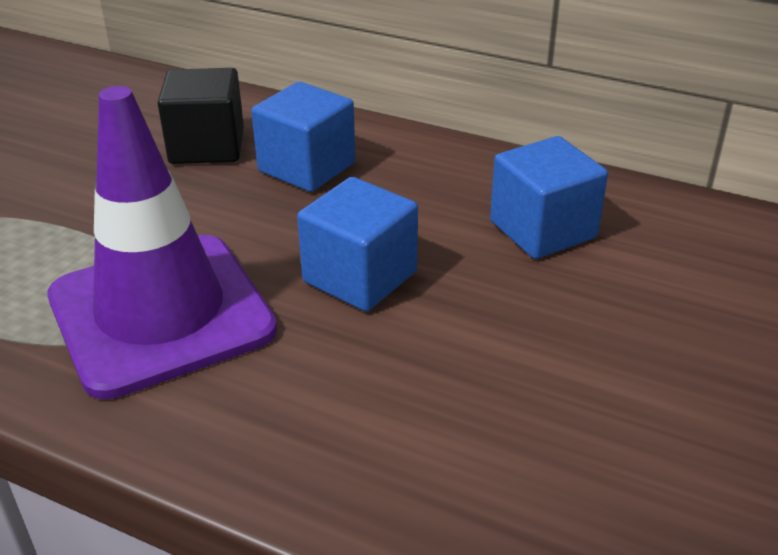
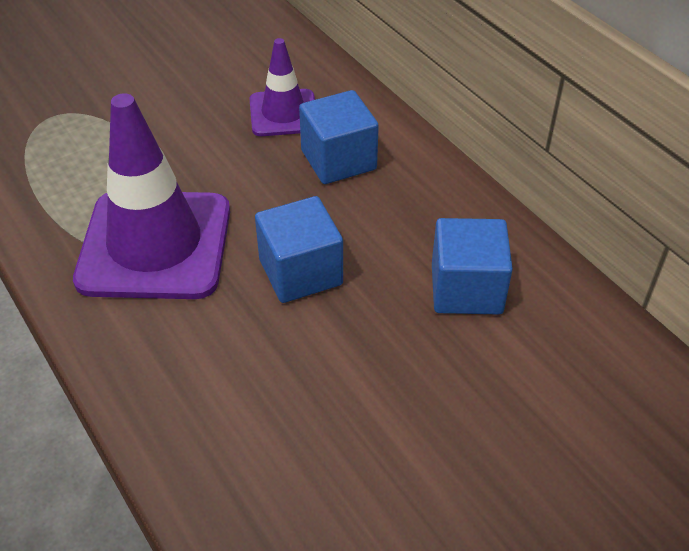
camera: 30 degrees right, 10 degrees up
(207, 146) = (283, 113): black cube -> purple traffic cone

